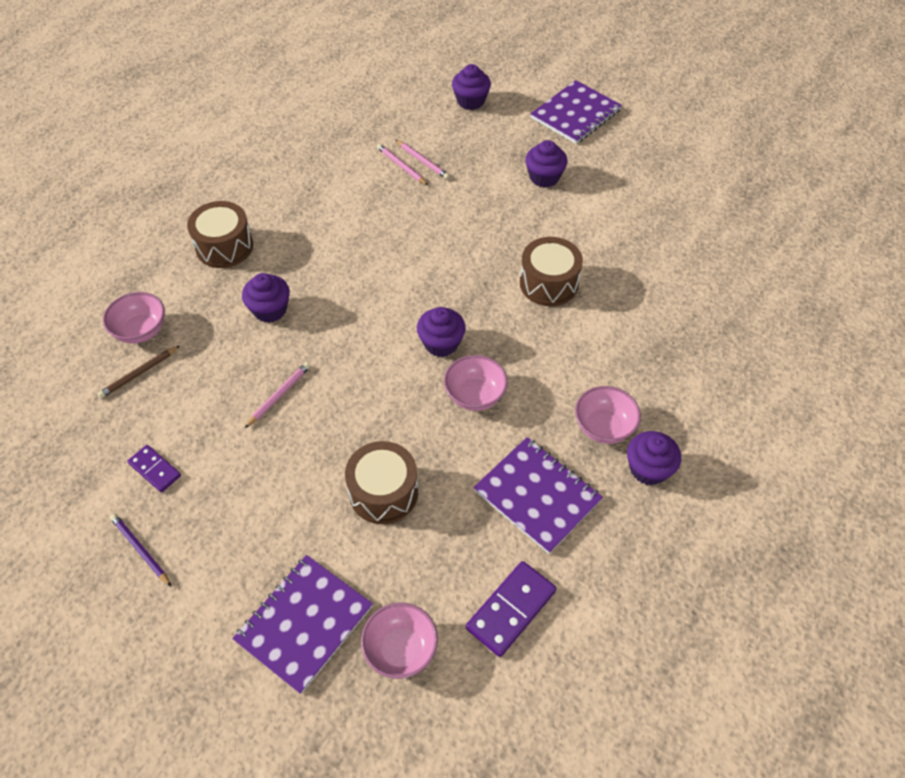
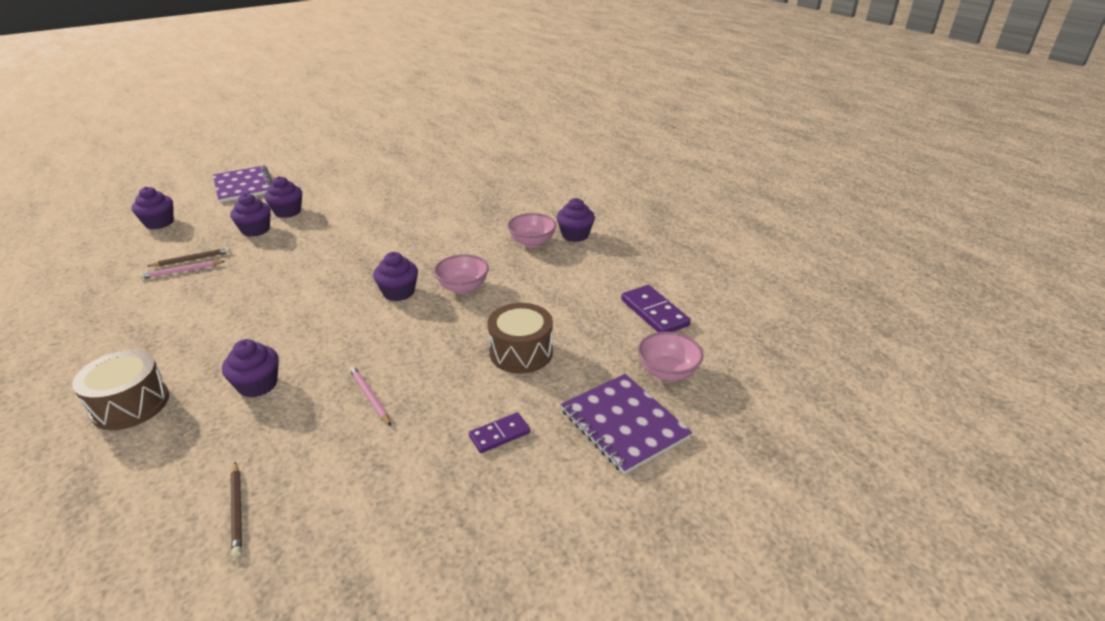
camera: 70 degrees left, 20 degrees down
(140, 550) = (483, 541): purple pencil -> none
(141, 330) = (173, 499): pink bowl -> none
(155, 469) = (386, 513): purple domino -> purple domino (499, 434)
(423, 161) = (192, 259): pink pencil -> brown pencil
(496, 174) = (256, 230): none -> purple cupcake
(537, 495) = (569, 281): purple notebook -> none
(548, 283) = (390, 233): brown drum -> none

